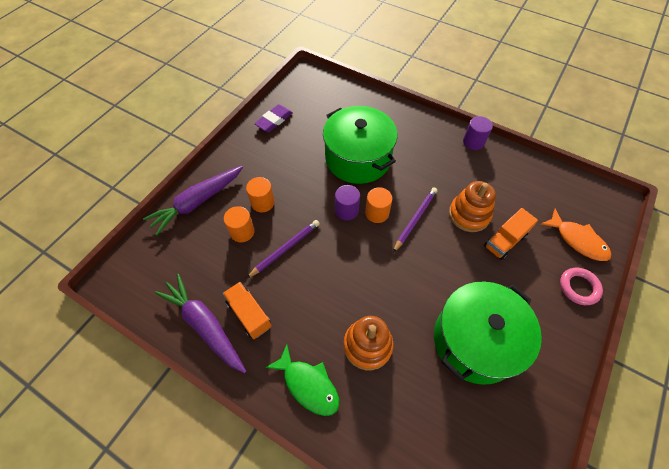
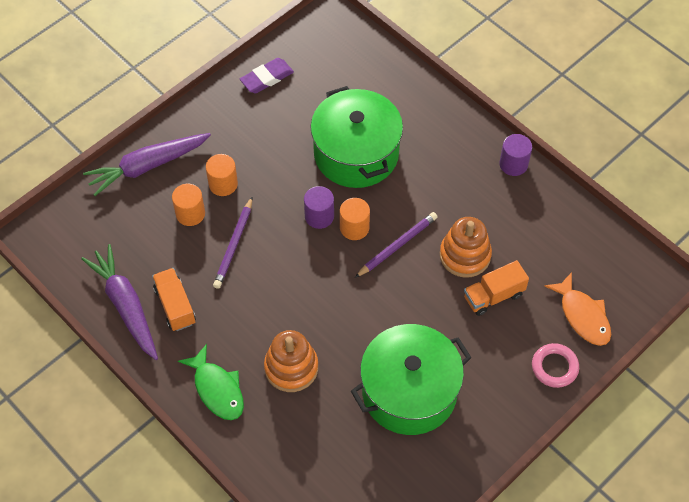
camera: 15 degrees right, 0 degrees up
(285, 249) = (234, 245): purple pencil -> purple pencil turned 135 degrees clockwise

